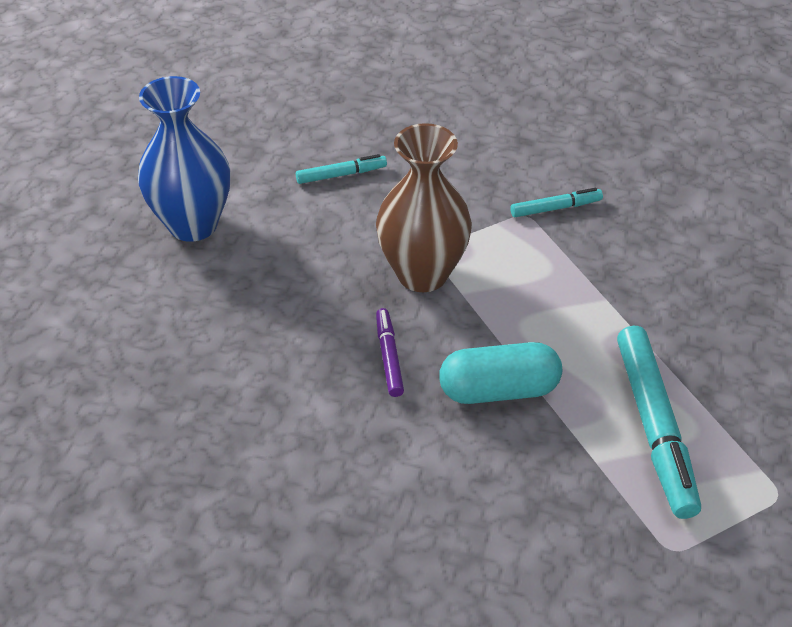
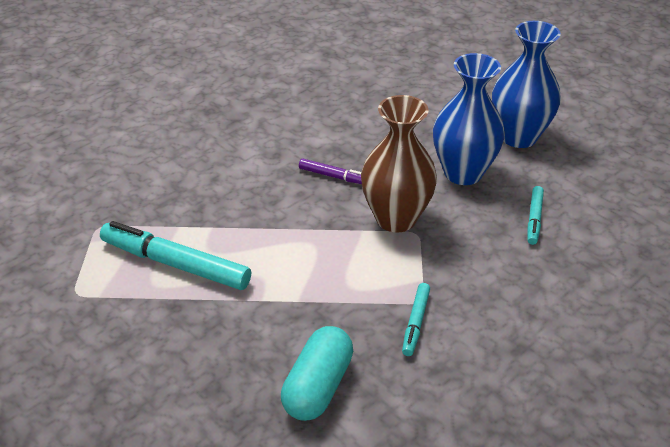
camera: 120 degrees right, 5 degrees down
(299, 248) = (463, 173): none -> blue vase
(499, 390) = (268, 210): turquoise capsule -> turquoise capsule (318, 386)

